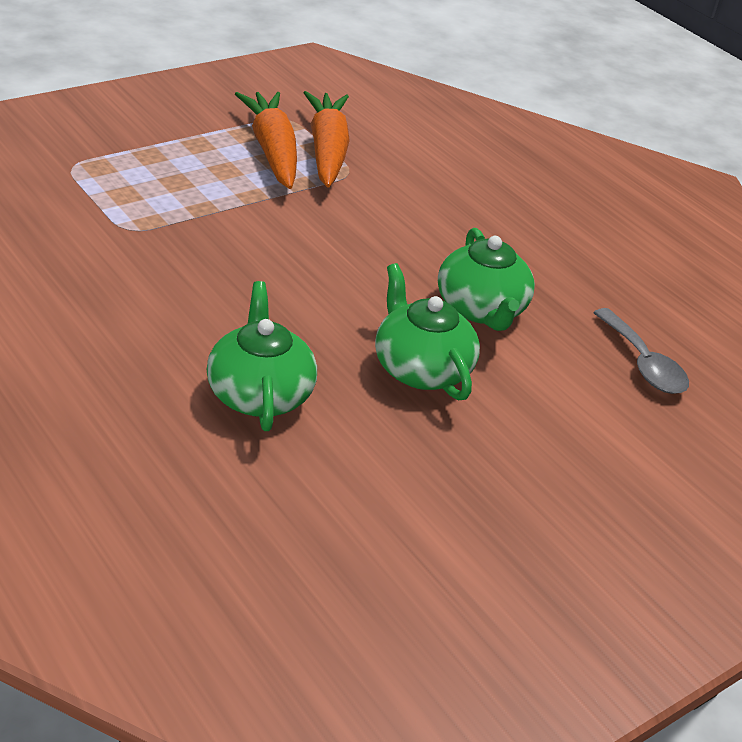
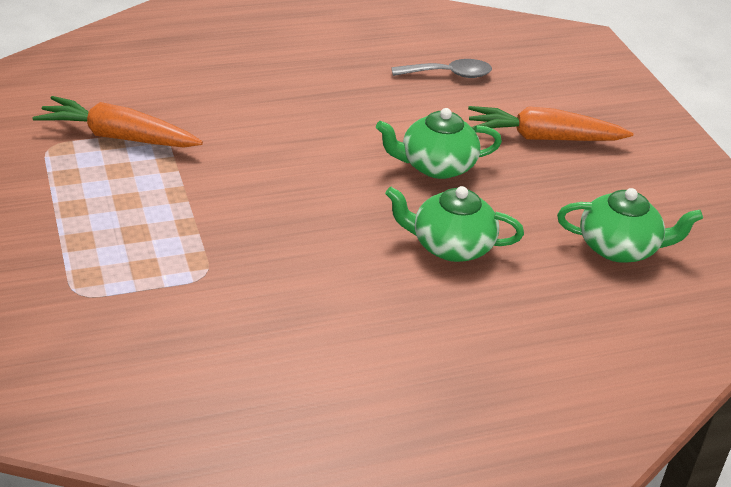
camera: 70 degrees left, 0 degrees up
(272, 151) = (105, 167): orange carrot -> orange carrot (543, 138)
(481, 309) = (373, 121): green teapot -> green teapot (619, 248)

